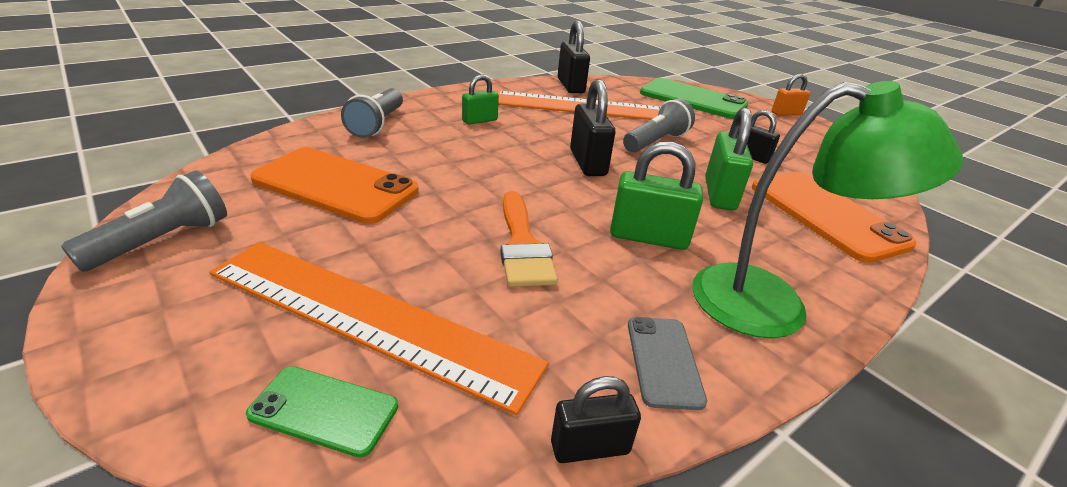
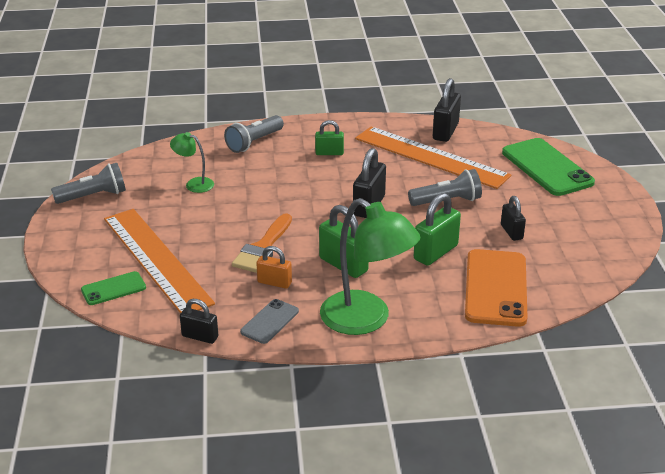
camera: 35 degrees right, 0 degrees up
(324, 410) = (113, 289): green phone -> green phone turned 75 degrees counterclockwise
(336, 185) = (194, 184): orange phone -> green lamp
(786, 113) = (623, 201): orange padlock -> orange padlock (274, 282)

